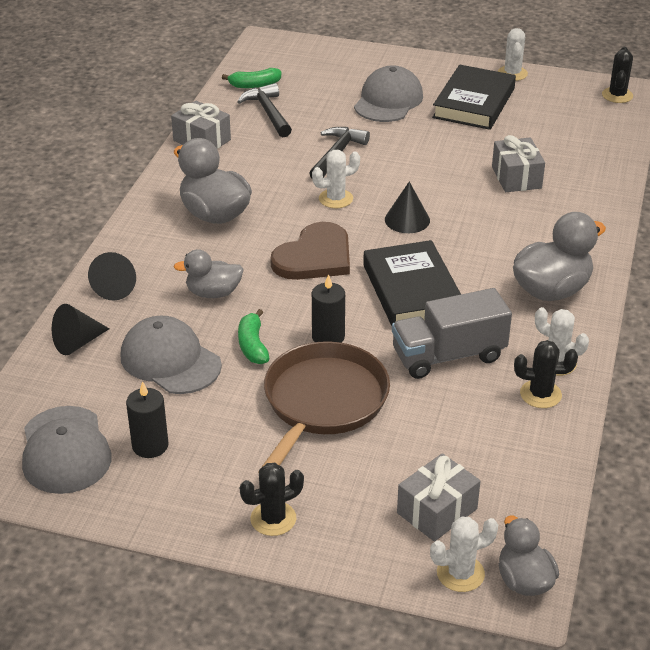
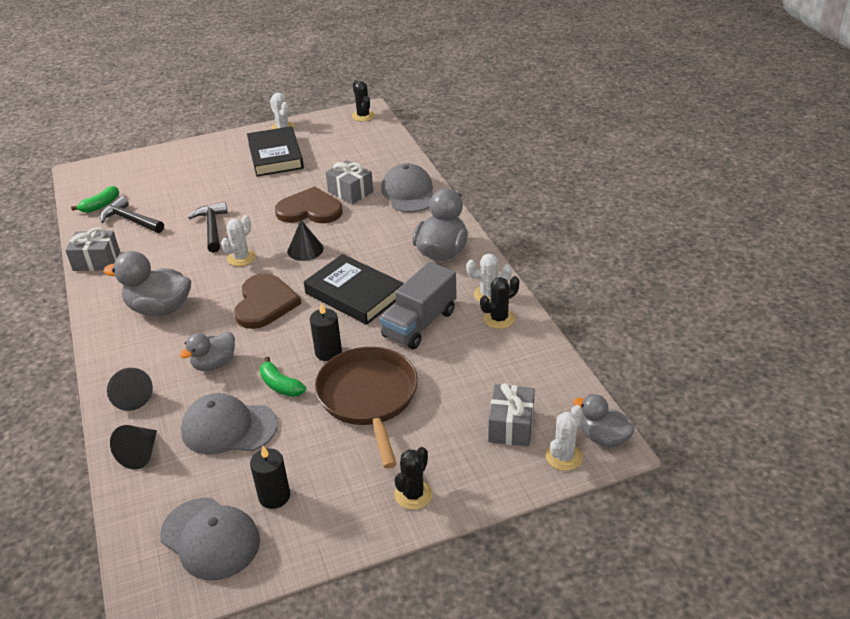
camera: 35 degrees left, 0 degrees up
(388, 100) = (214, 177): grey cap -> grey cap (409, 193)
(453, 179) = (310, 210): none -> brown heart

